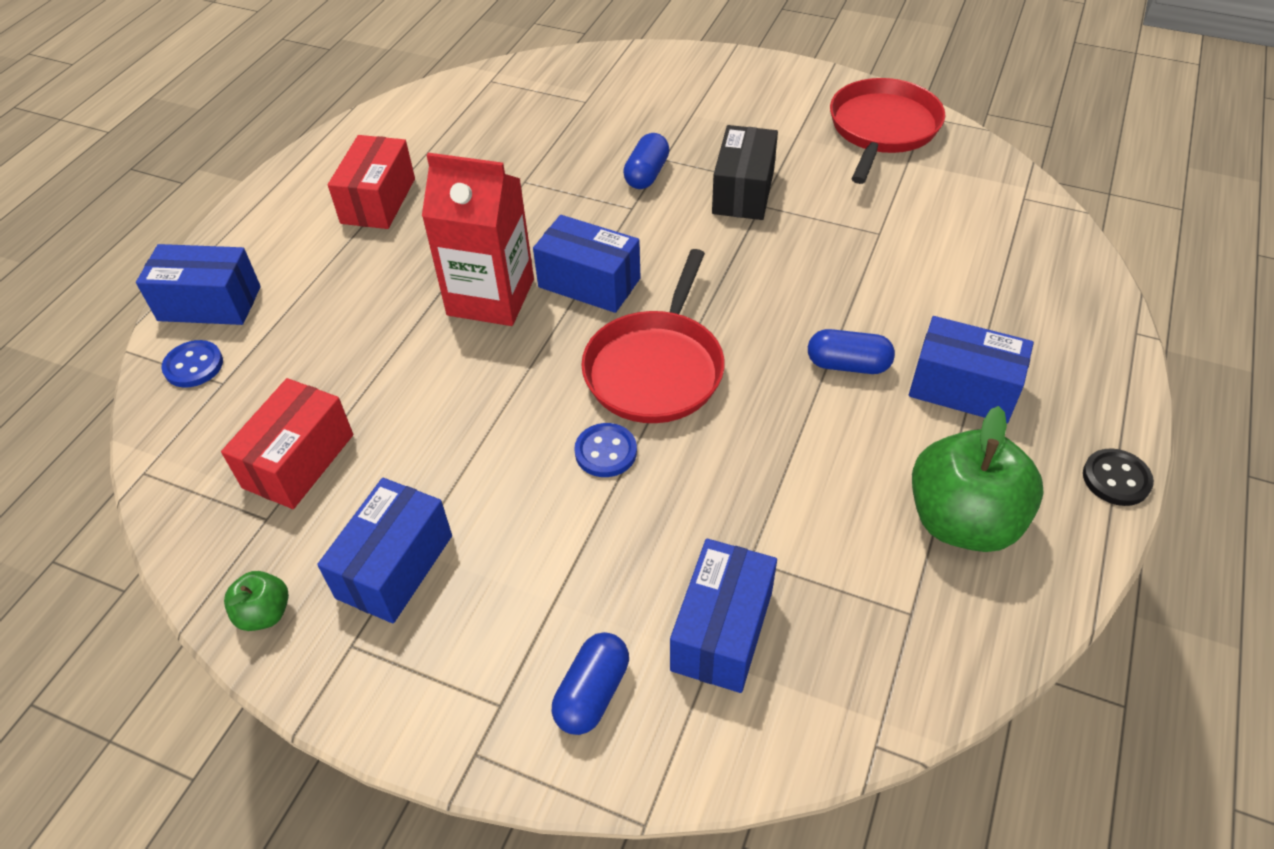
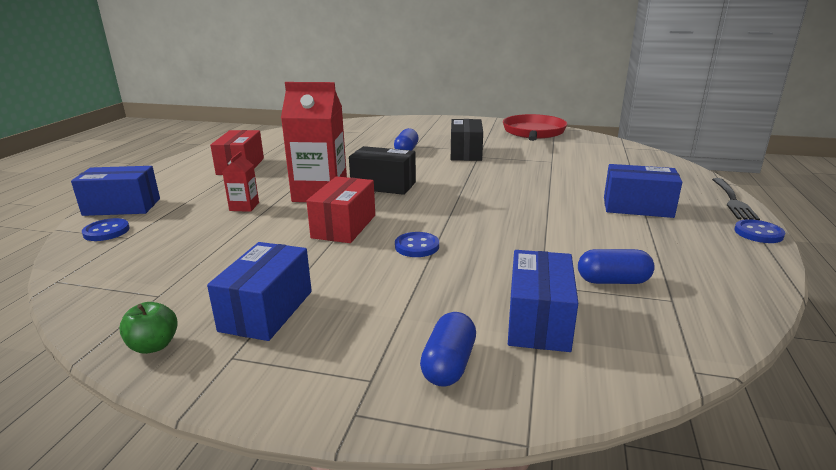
camera: 10 degrees left, 25 degrees down
(298, 461) = (186, 266): red box -> red box (344, 226)
(378, 321) = (244, 207): none -> red carton
(589, 283) = (383, 185): blue box -> black box
(656, 369) = (438, 212): red pan -> none
(848, 365) = (561, 203): blue capsule -> blue capsule (613, 281)
(962, 521) = (676, 256): green apple -> none
(1116, 479) = (758, 233): black button -> blue button
(1125, 386) = (732, 200): none -> black fork

